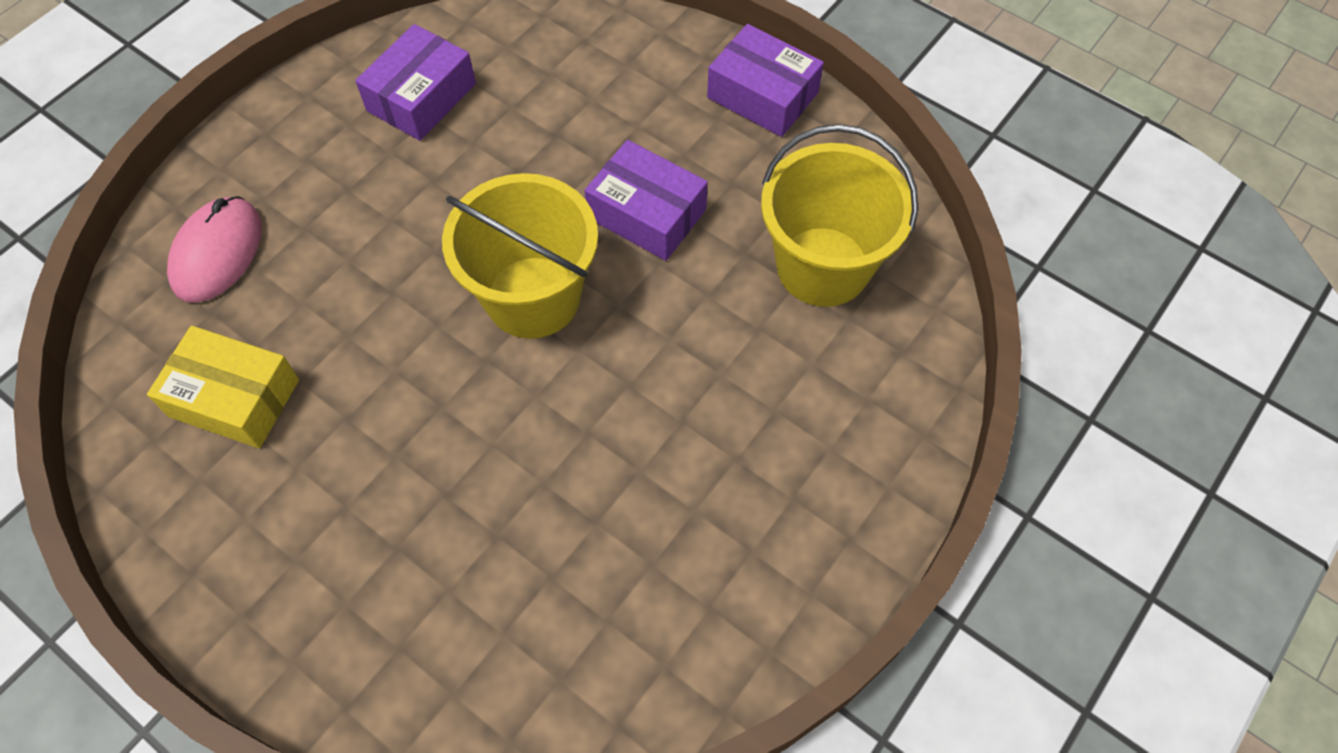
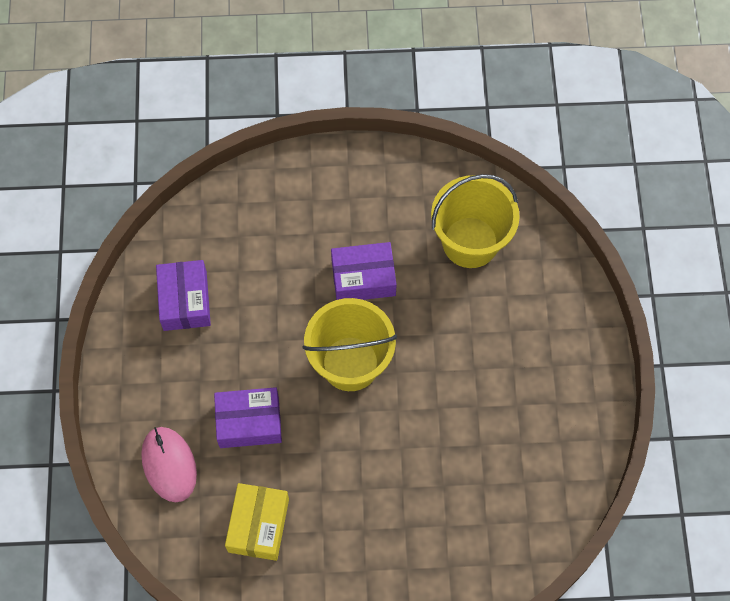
camera: 40 degrees left, 5 degrees up
(234, 398) = (258, 525): yellow box -> yellow box turned 60 degrees counterclockwise
(762, 95) = (360, 168): purple box -> purple box (249, 422)

